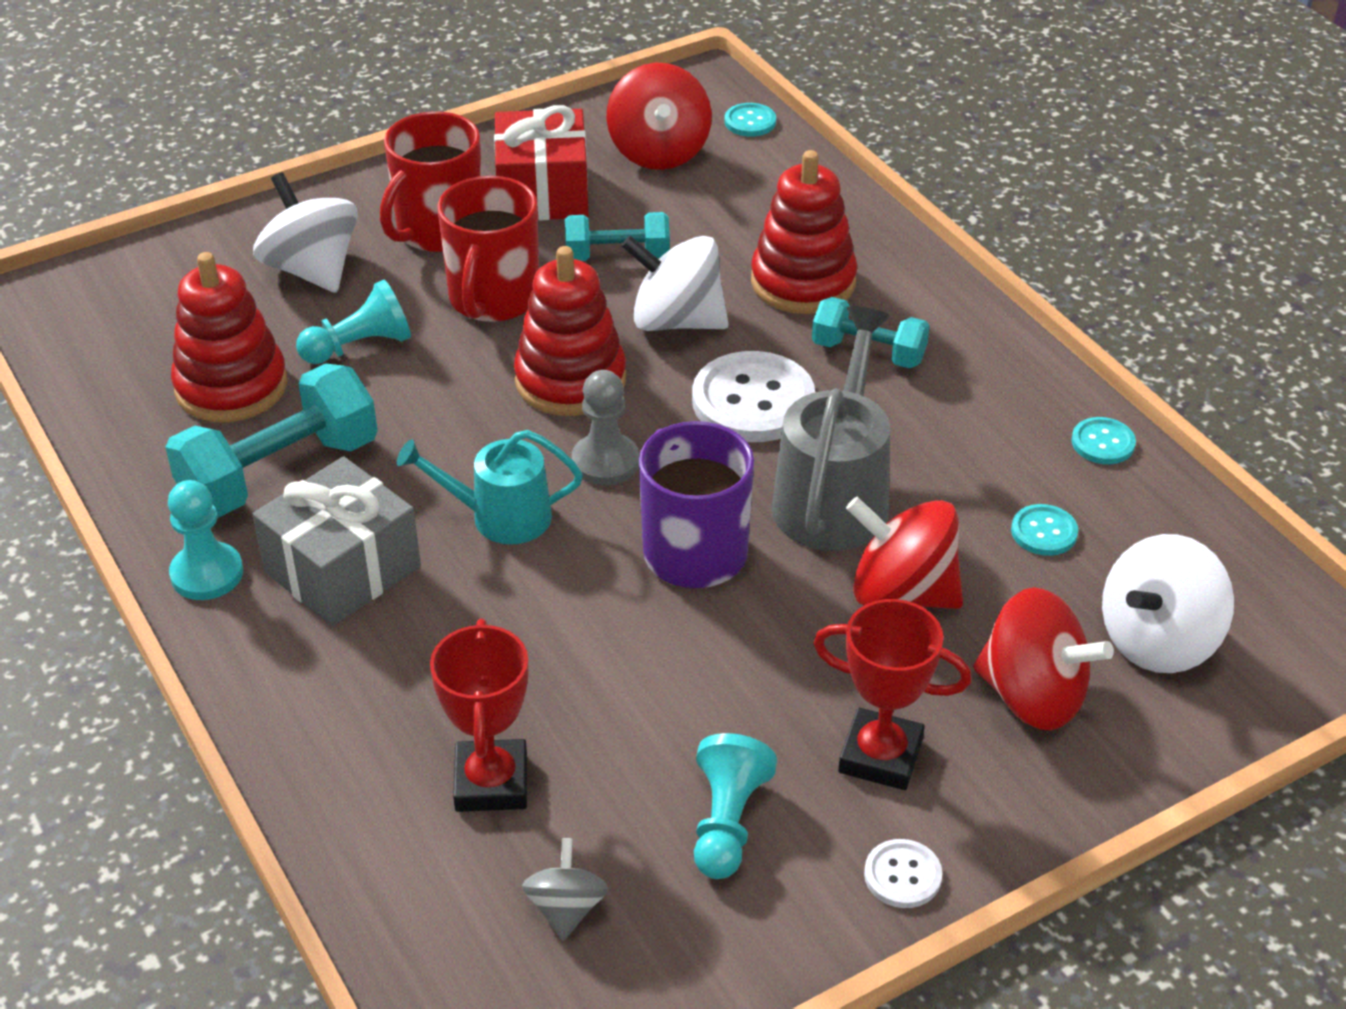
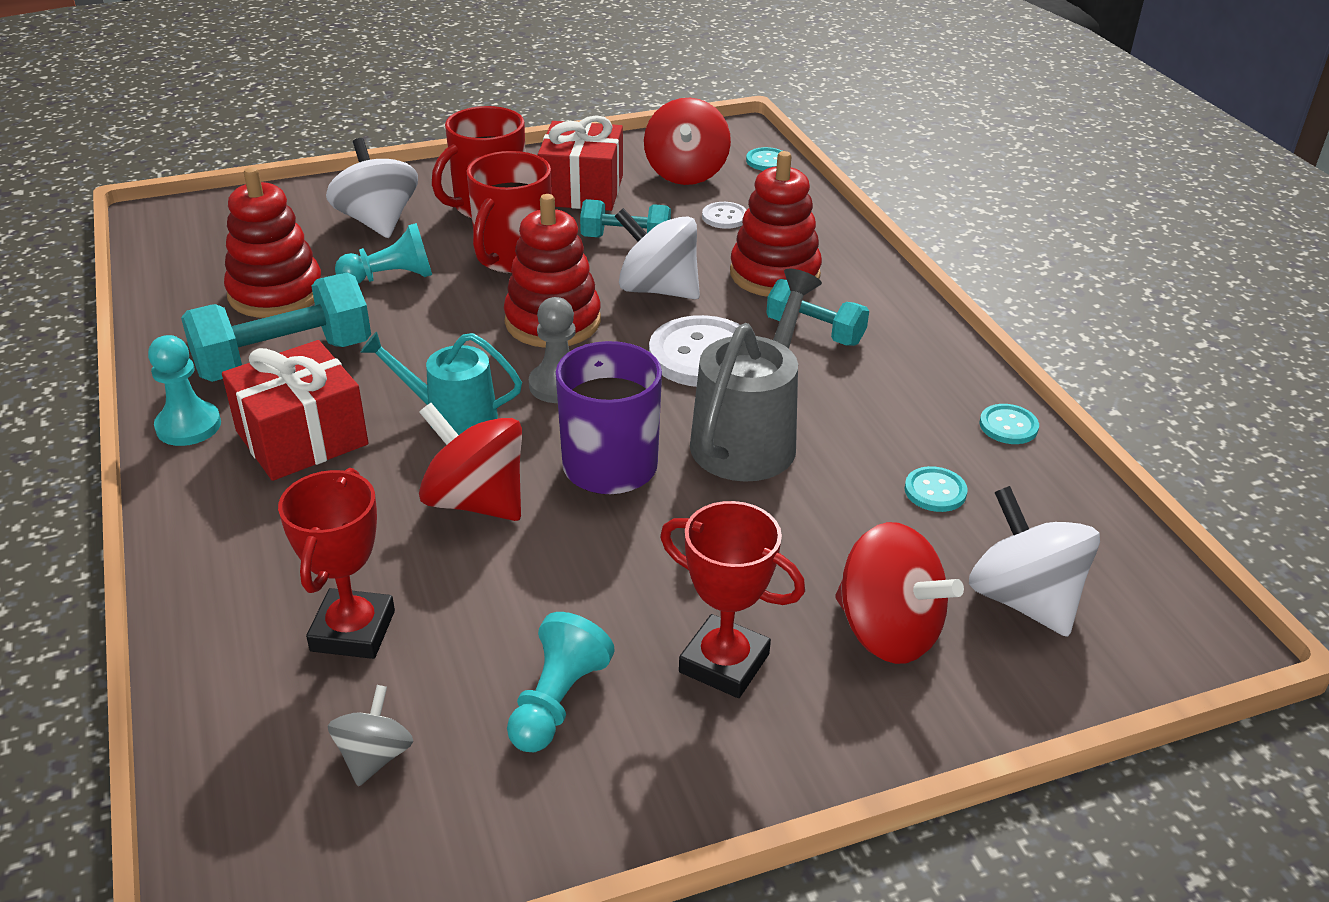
camera: 10 degrees right, 5 degrees down
(342, 569) = (302, 438): grey gift -> red gift
(902, 592) = (788, 523): red spinning top -> red spinning top (475, 501)
(902, 875) = (711, 779): white button -> white button (724, 217)
(1158, 641) = (1023, 600): white spinning top -> white spinning top turned 90 degrees clockwise

